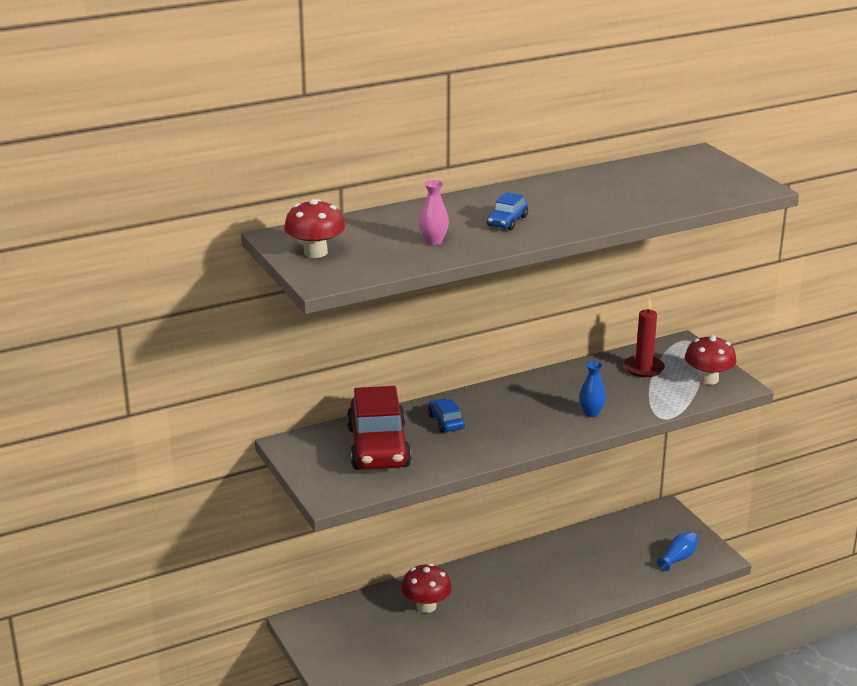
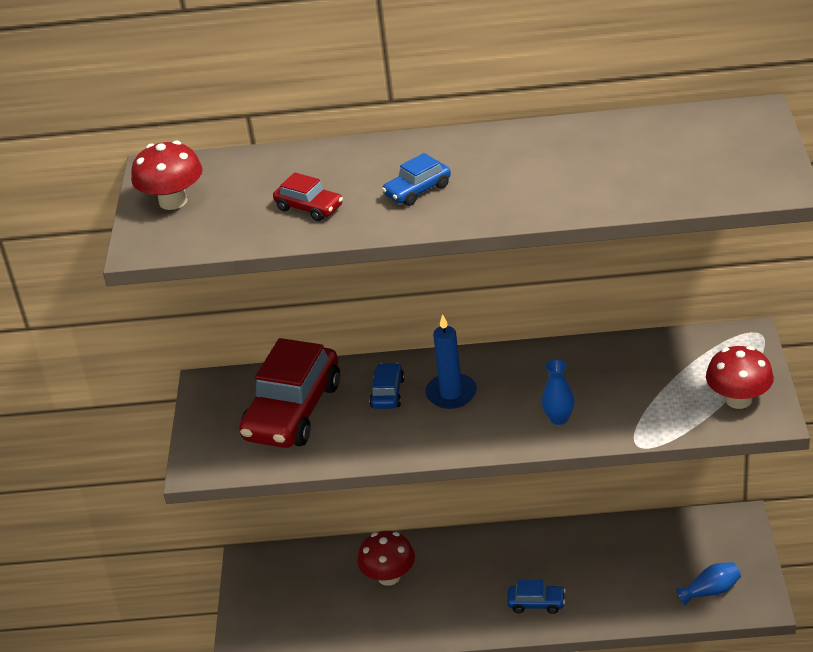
camera: 30 degrees right, 10 degrees up
(433, 241) = (309, 208): pink vase -> red car
(496, 413) = (451, 393): none -> blue candle
(556, 596) = (536, 603): none -> blue car
(643, 368) = (670, 365): red candle -> none

